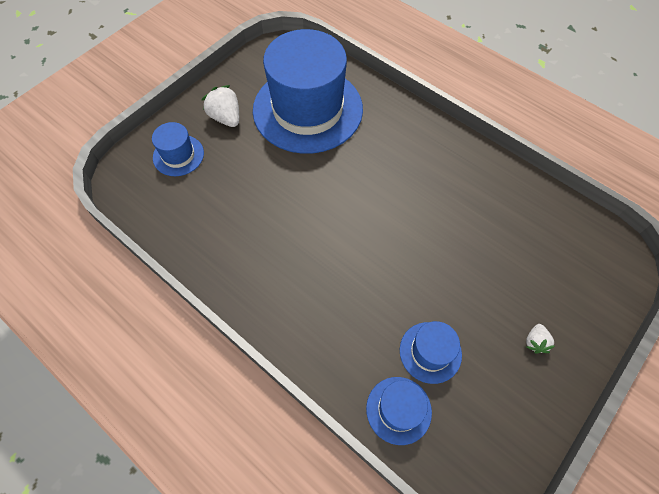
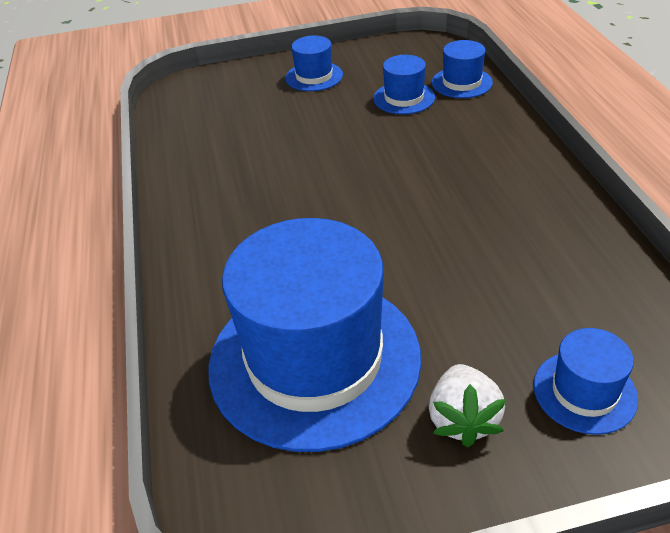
camera: 140 degrees left, 20 degrees down
(535, 342) = (314, 76): white strawberry -> blue hat

